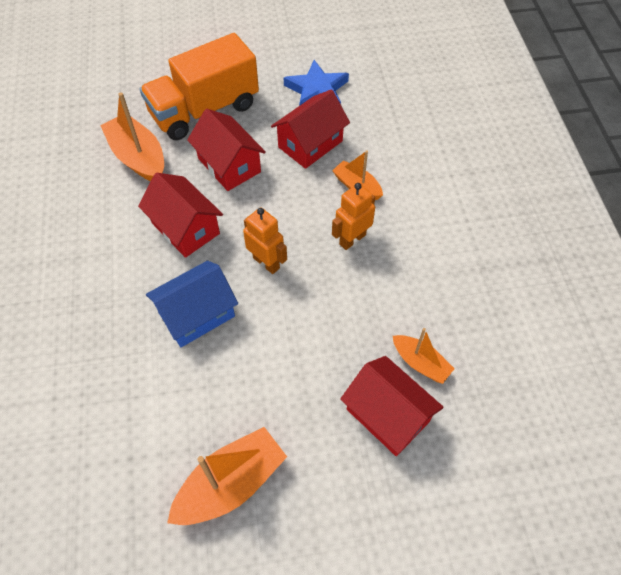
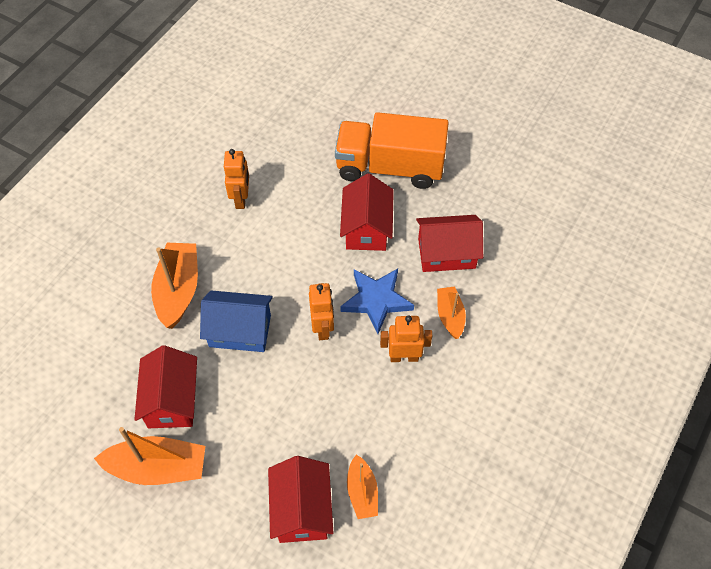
camera: 40 degrees right, 0 degrees up
(95, 210) = (241, 199): none -> orange robot
(138, 157) = (306, 176): orange boat -> orange boat (178, 290)
(185, 228) = (290, 258): red house -> red house (172, 400)
(317, 90) = (497, 209): blue star -> blue star (376, 300)

